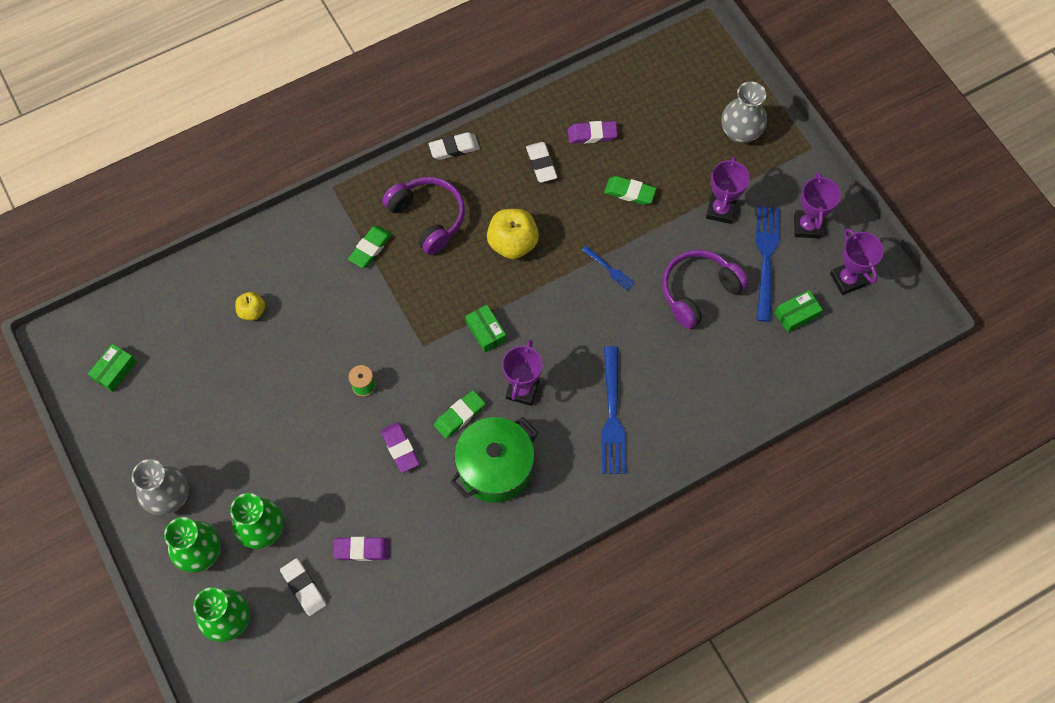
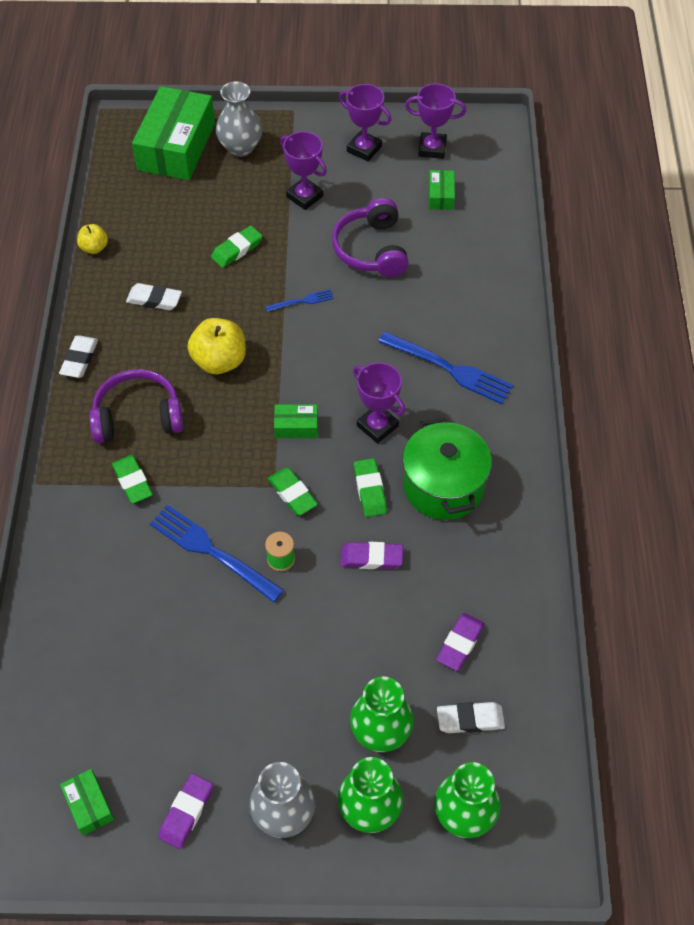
camera: 60 degrees left, 10 degrees down
(252, 311) = (121, 625): yellow apple -> yellow apple (94, 248)
(424, 362) = (292, 494): none -> green eraser
(592, 134) = (155, 248): purple eraser -> purple eraser (186, 812)
(707, 86) = (176, 146): none -> green box
(766, 258) = (374, 189): blue fork -> blue fork (212, 551)

